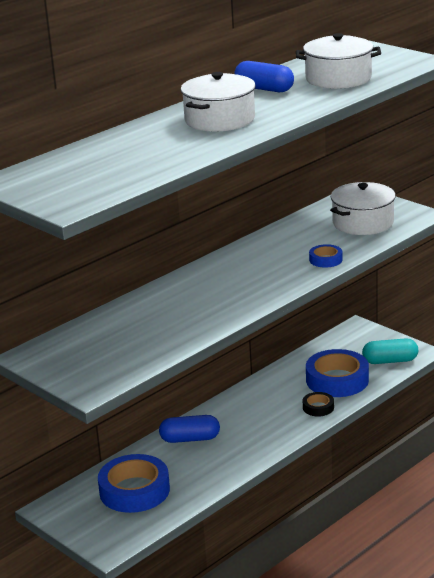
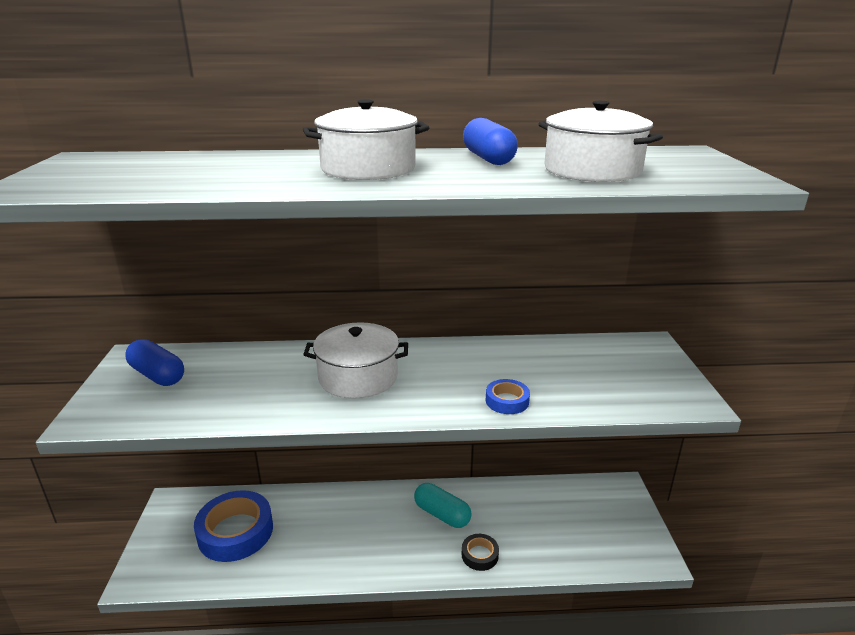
camera: 40 degrees right, 0 degrees up
(190, 439) = (340, 510): blue capsule -> blue capsule (157, 375)
(337, 380) = (535, 535): blue tape -> none
(363, 223) = (612, 378): white pot -> white pot (358, 377)
(390, 361) = (613, 548): turquoise capsule -> turquoise capsule (442, 514)

